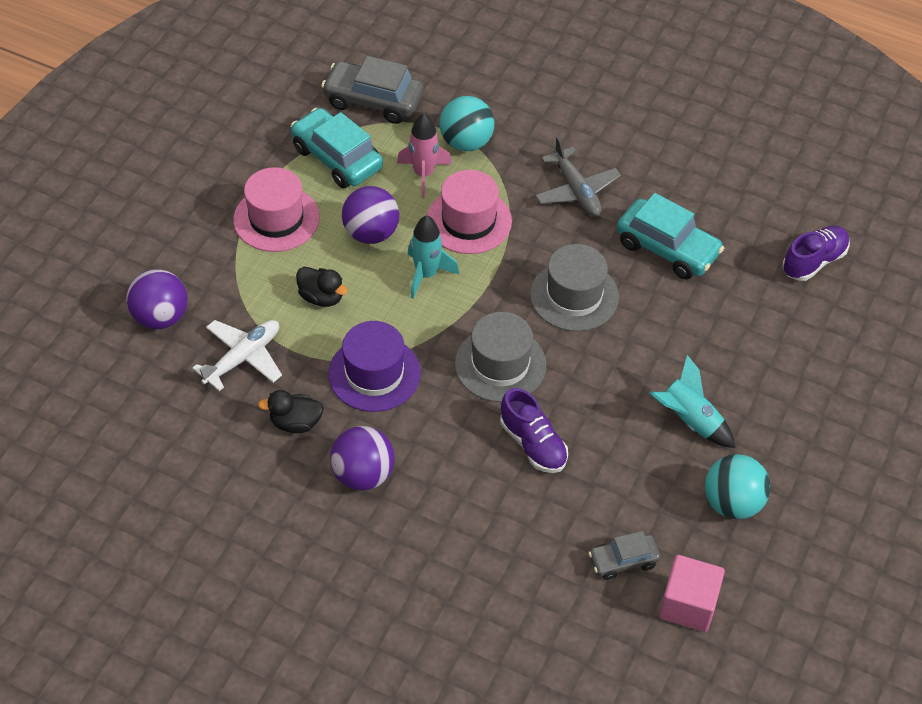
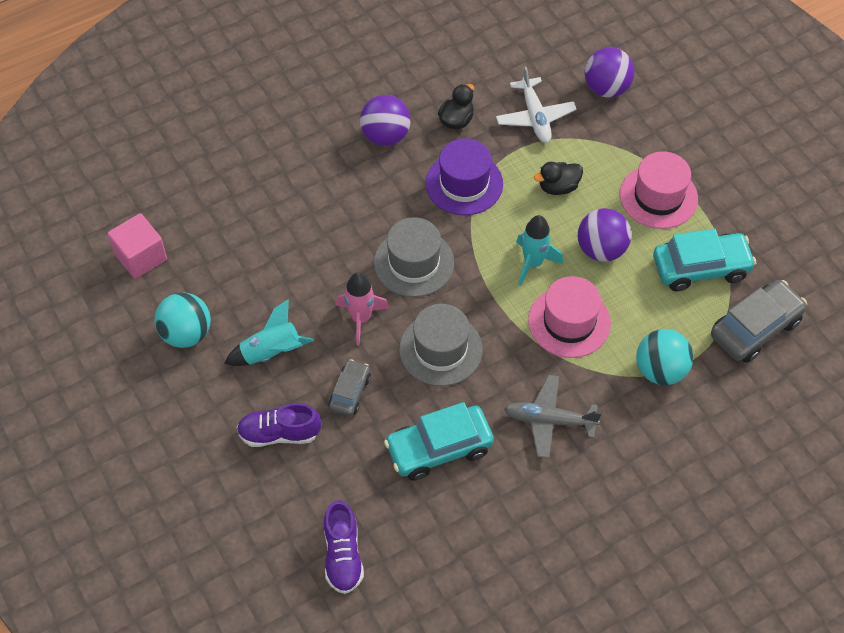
camera: 125 degrees right, 5 degrees up
(424, 174) = (642, 318): pink rocket -> pink rocket (361, 318)
(533, 444) = (331, 243): purple shoe -> purple shoe (279, 434)
(623, 561) = (202, 240): grey car -> grey car (350, 392)

